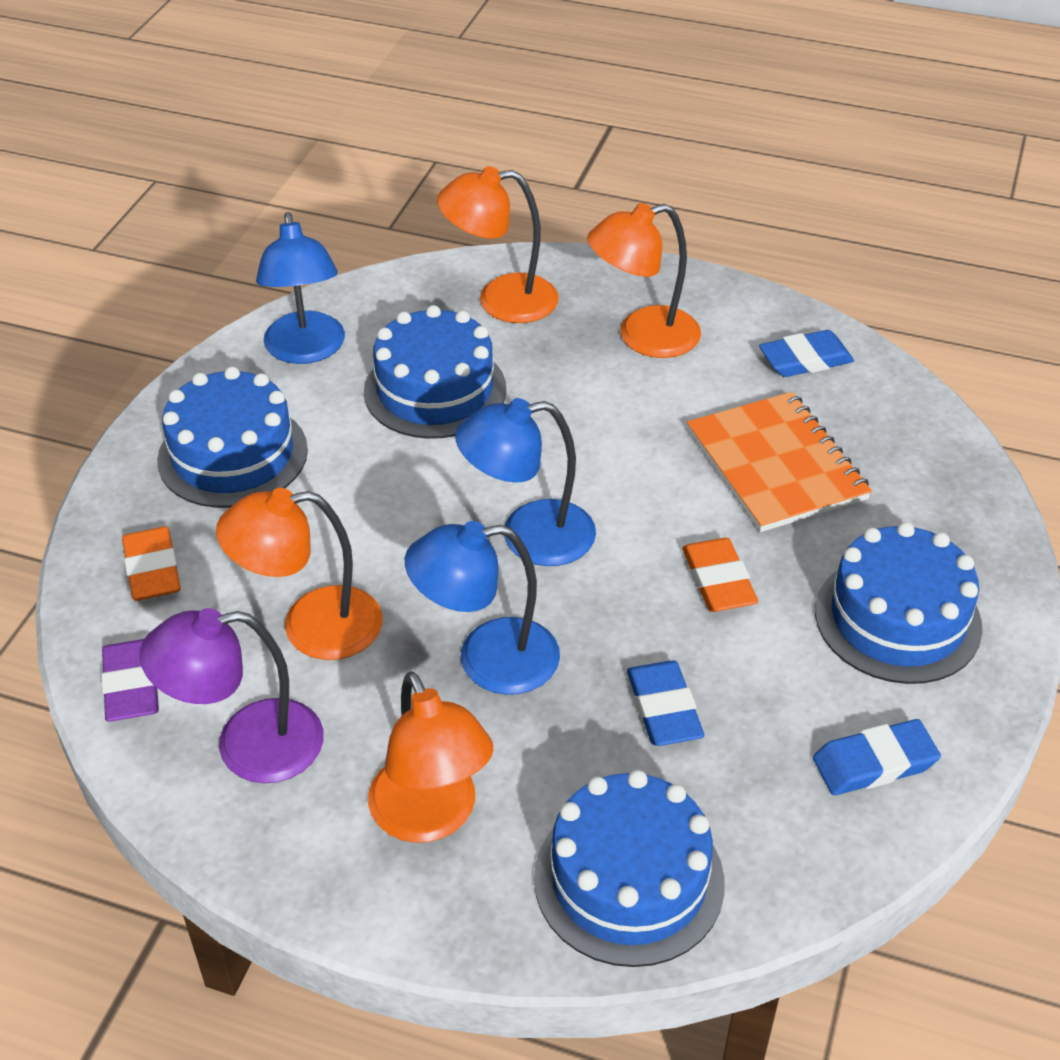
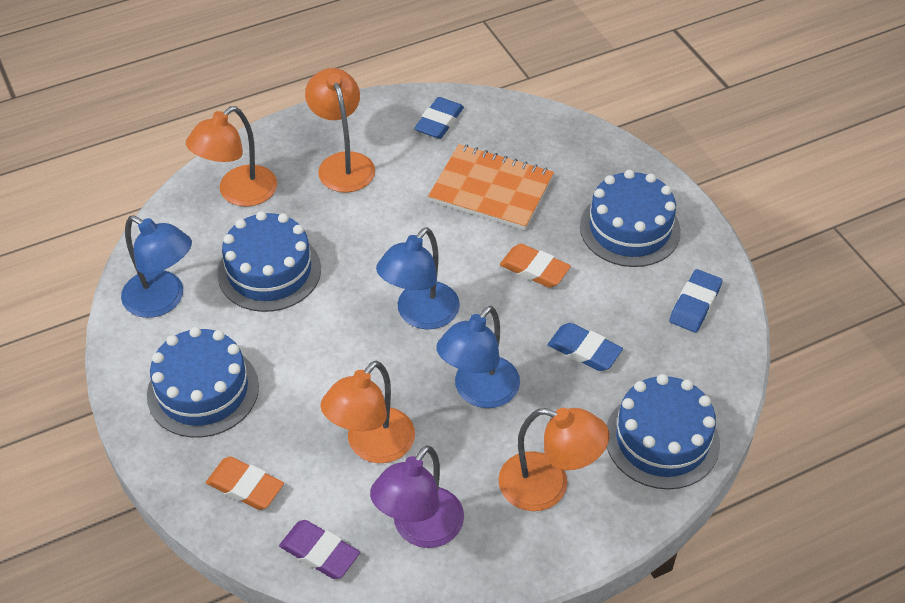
camera: 45 degrees left, 5 degrees up
(643, 337) = (343, 163): orange lamp -> orange lamp turned 135 degrees clockwise

